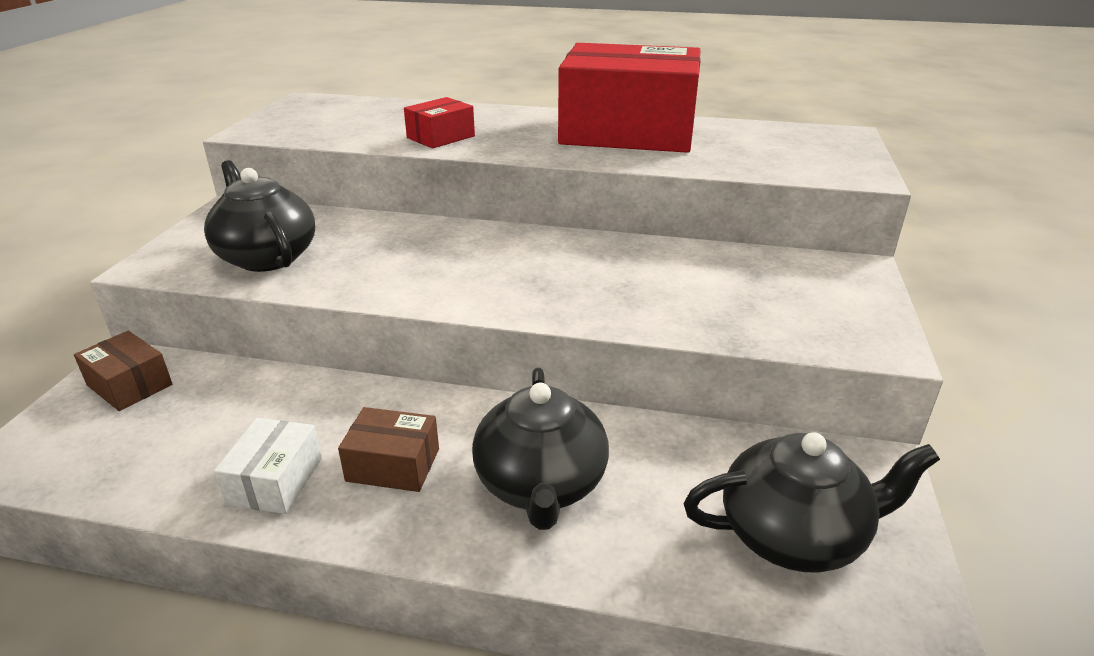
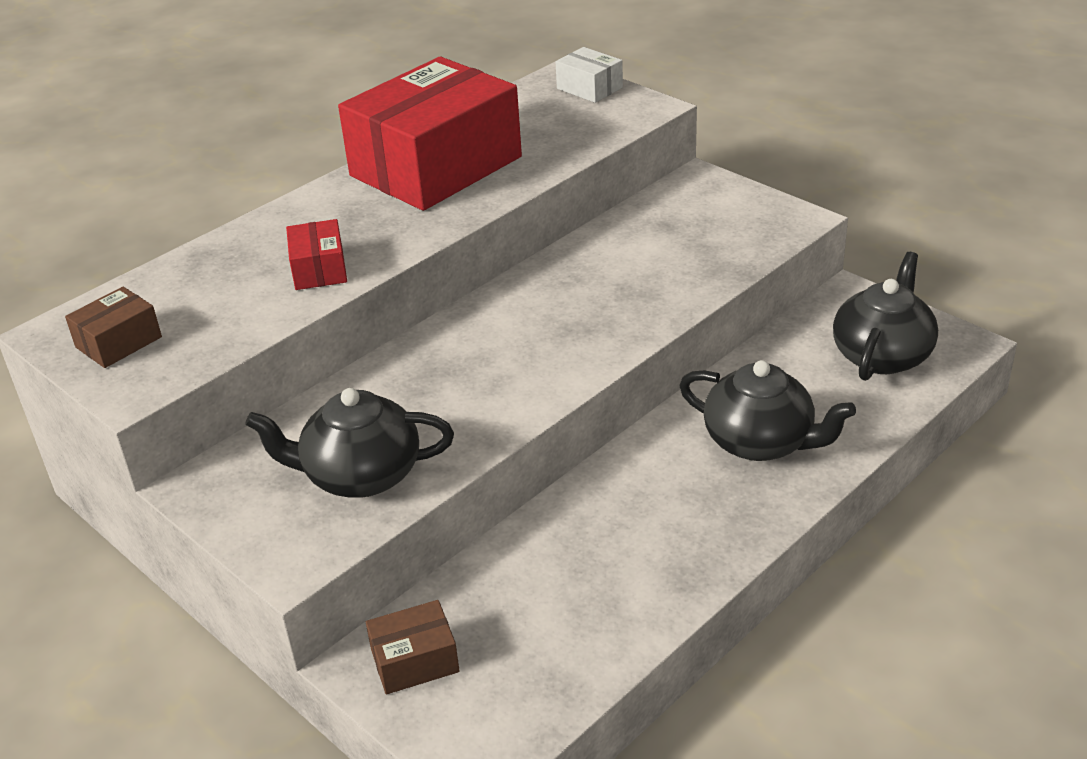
camera: 55 degrees left, 5 degrees up
(275, 481) = (650, 580): white box -> white box (589, 88)
(393, 465) = (681, 509): brown box -> brown box (118, 342)

